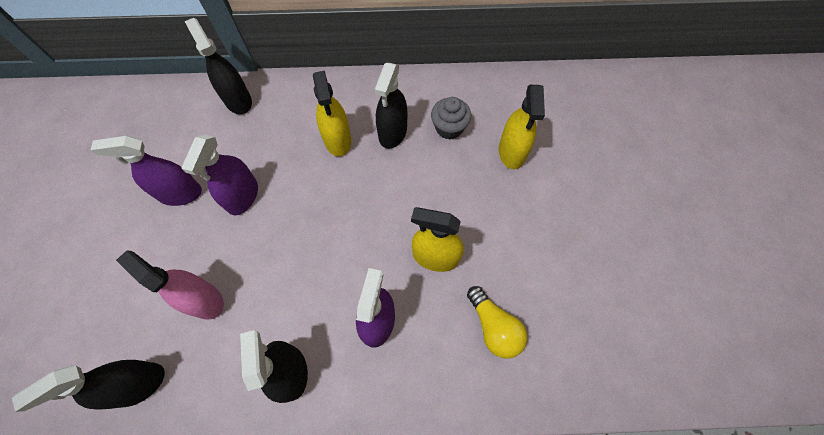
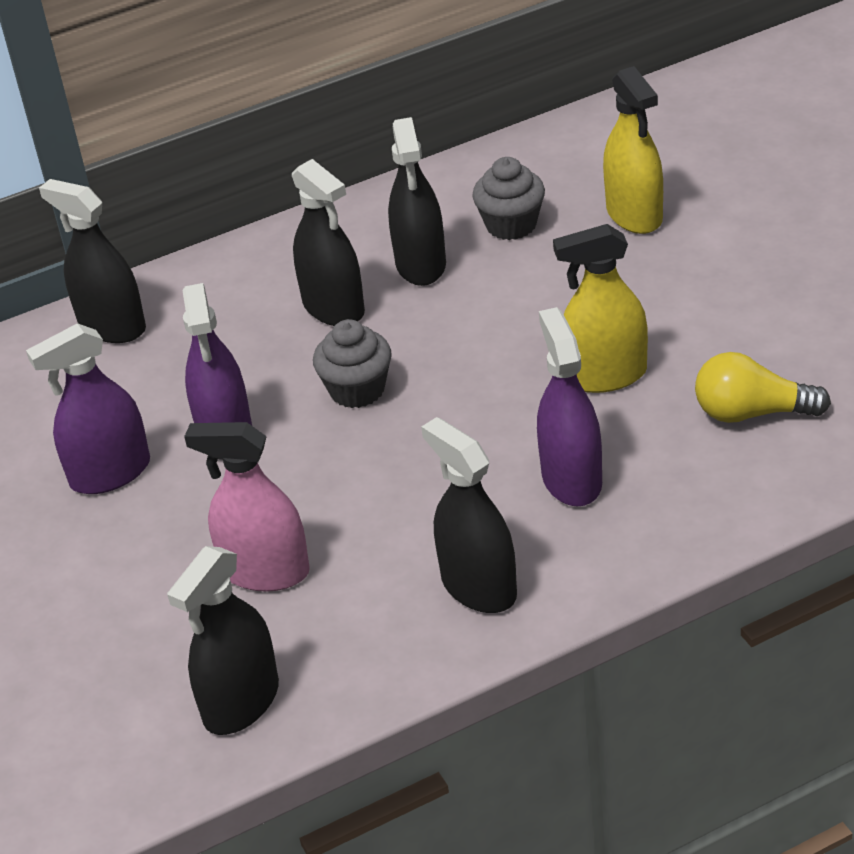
camera: 20 degrees left, 25 degrees down
(316, 200) = (357, 390): none -> grey cupcake
(337, 140) = (333, 307): yellow spray bottle -> black spray bottle
(493, 327) = (752, 413): yellow light bulb -> yellow light bulb turned 150 degrees clockwise

